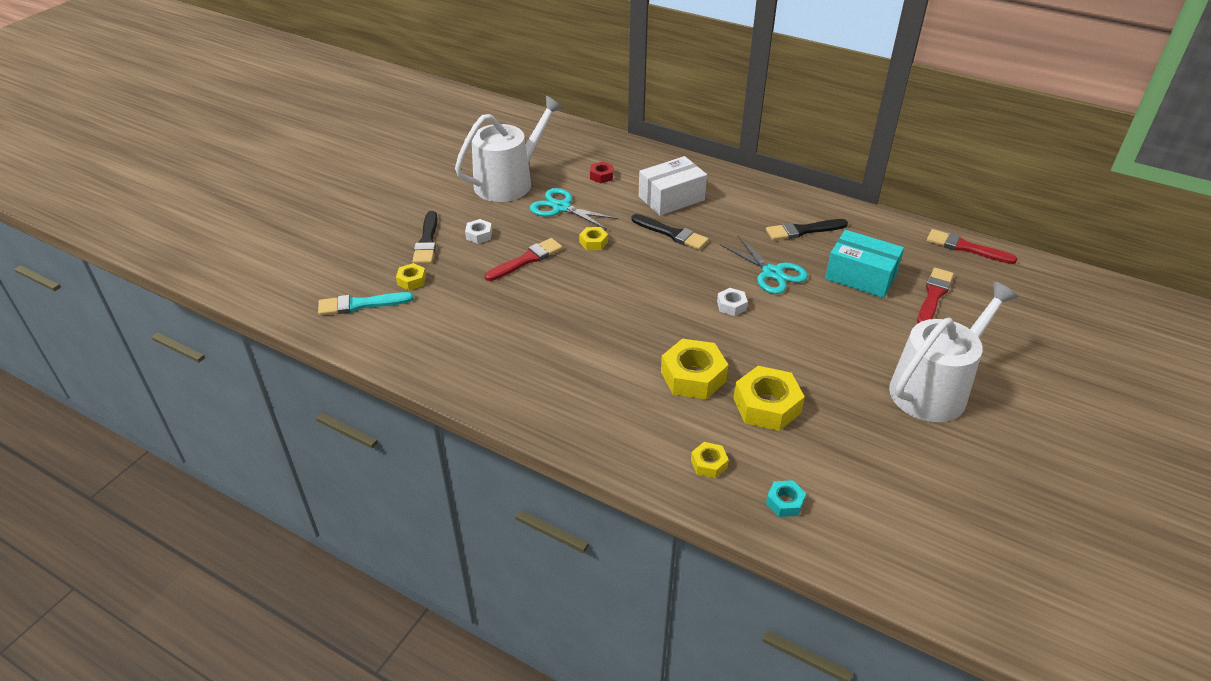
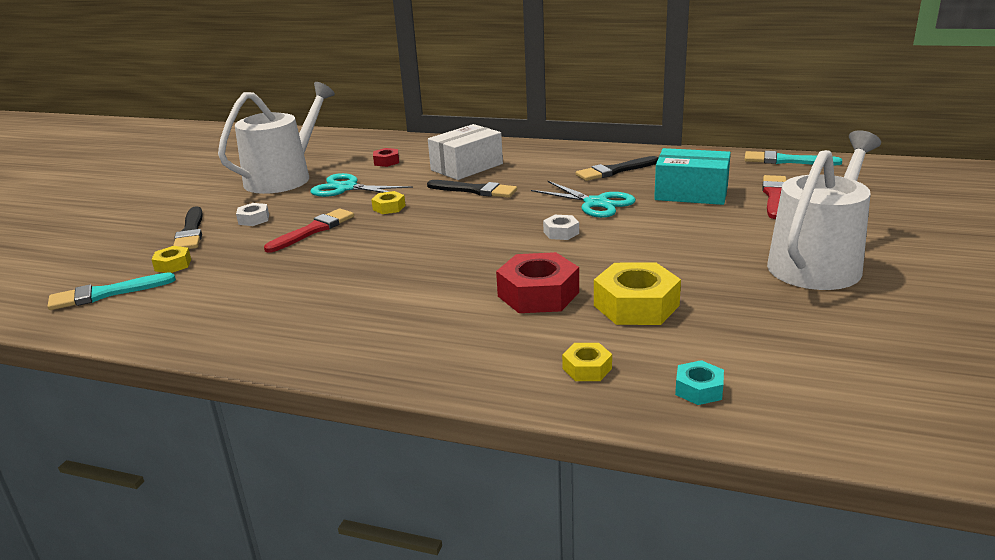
camera: 10 degrees left, 15 degrees down
(693, 376) = (538, 294): yellow nut -> red nut
(965, 247) = (786, 161): red brush -> turquoise brush

